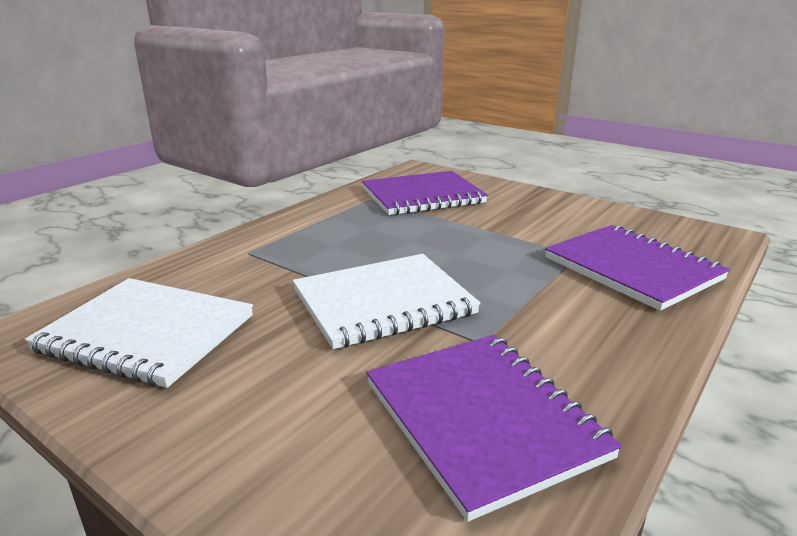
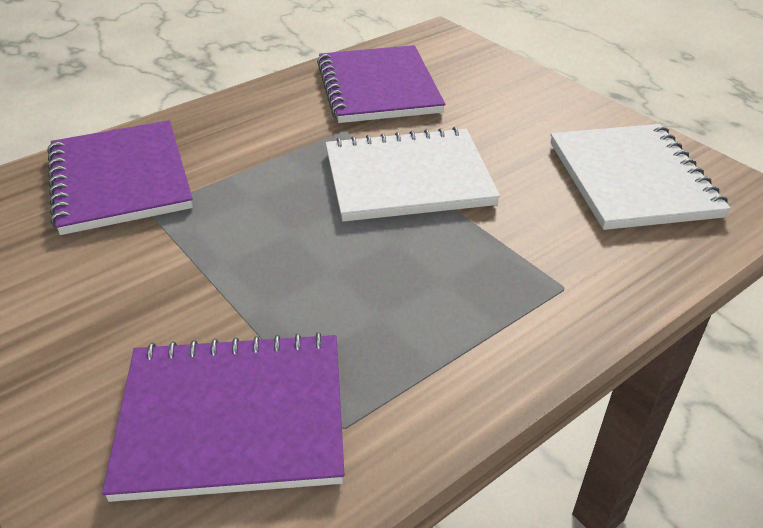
camera: 165 degrees left, 15 degrees up
(147, 333) = (632, 179): white notebook -> white notebook turned 45 degrees clockwise

